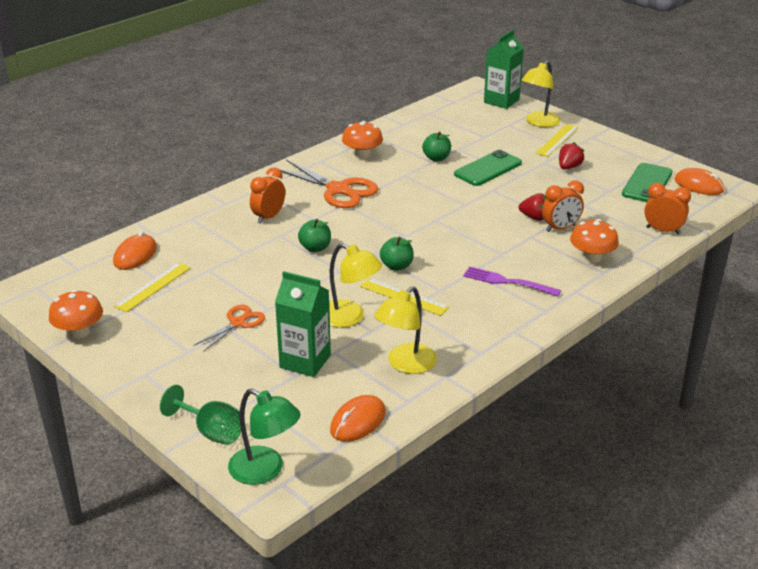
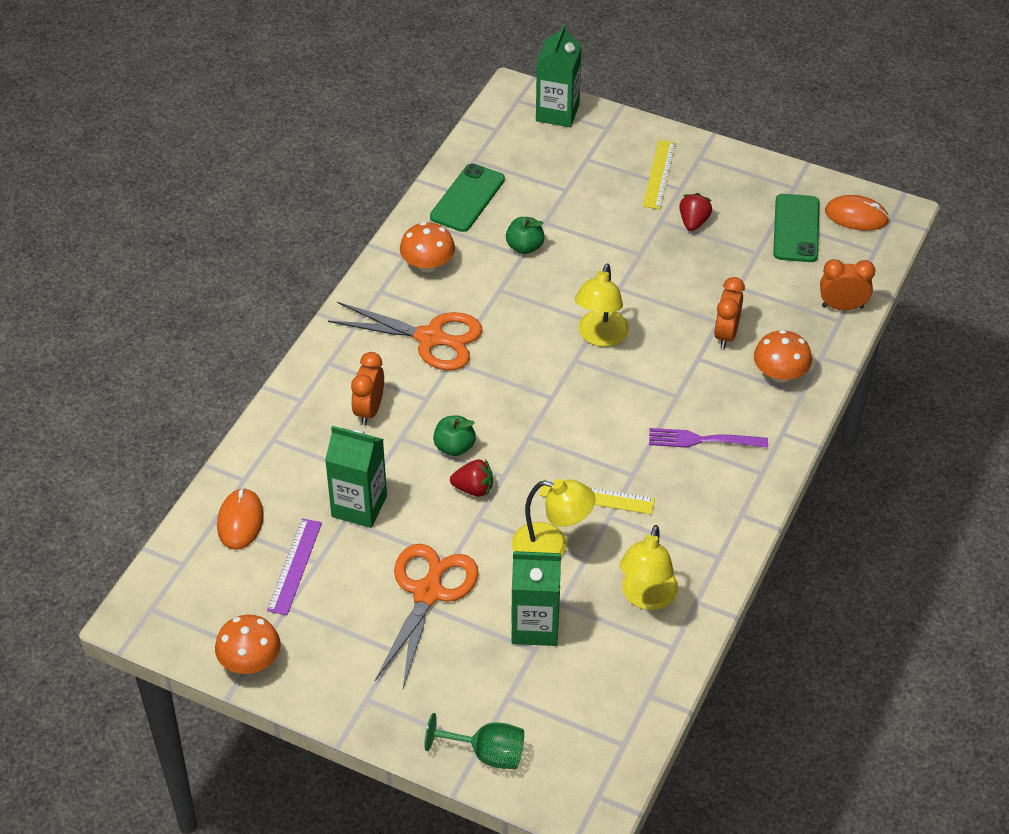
camera: 20 degrees left, 15 degrees up
(153, 287) = (295, 566): yellow ruler -> purple ruler
(223, 265) = (359, 506): none -> green carton
(238, 322) = (428, 592): orange scissors -> orange scissors, size x1.74
(265, 470) = (571, 785): green lamp -> none
(358, 421) = (634, 692): orange mouse -> none
(396, 266) = (565, 450): green apple -> none
(488, 169) = (597, 251): green phone -> green phone (467, 198)
(534, 217) = (689, 324): red strawberry -> red strawberry (473, 489)
(539, 122) = (623, 145): yellow lamp -> yellow lamp (600, 336)
(560, 228) = (726, 334): orange clock -> orange clock turned 150 degrees clockwise

